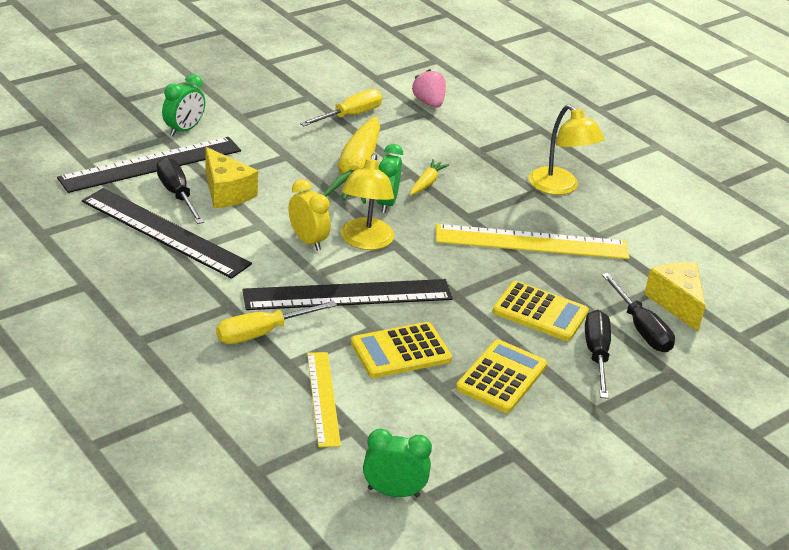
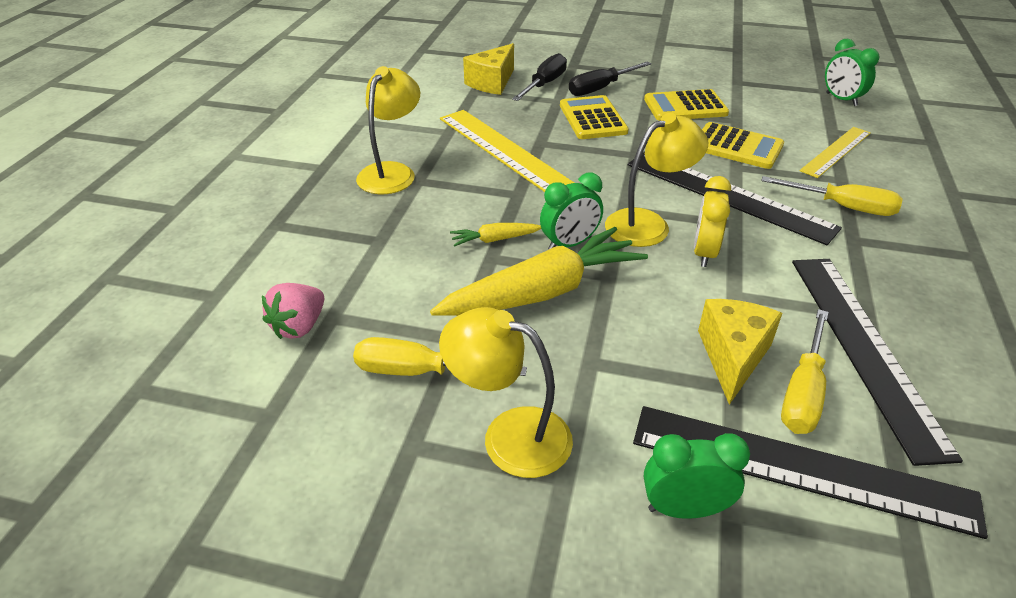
camera: 125 degrees left, 5 degrees up
(177, 194) = (803, 392): black screwdriver -> yellow screwdriver
(279, 116) = (509, 435): none -> yellow lamp

